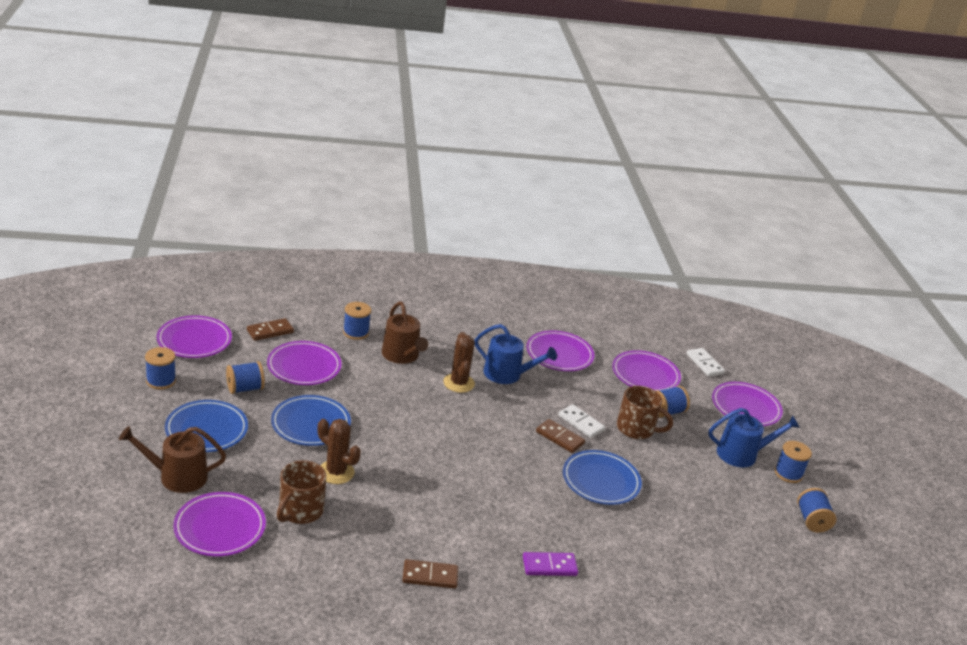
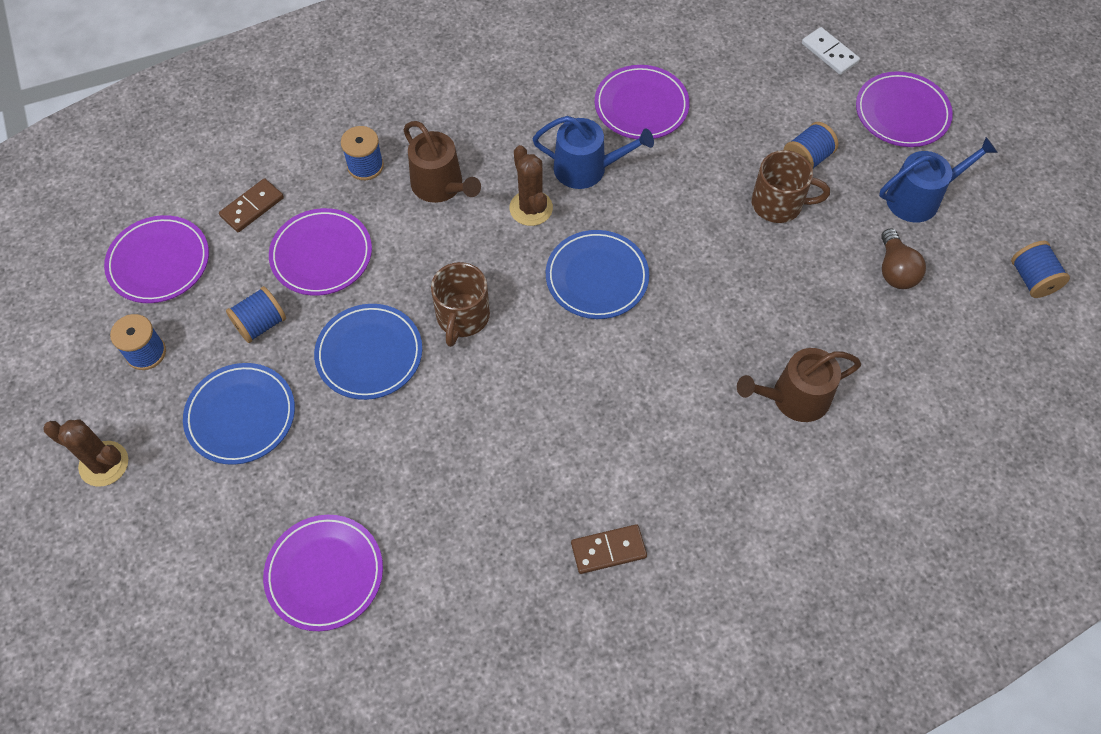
camera: 10 degrees left, 30 degrees up
(177, 476) = (237, 510): brown watering can -> brown watering can (794, 398)
(300, 511) = (412, 507): brown mug -> brown mug (462, 317)
(336, 472) = (432, 424): brown cactus -> brown cactus (104, 464)
(549, 566) = (744, 477): purple domino -> none
(560, 438) = (689, 256): brown domino -> none
(581, 423) = (707, 220): white domino -> none
(601, 481) = (762, 311): blue plate -> blue plate (597, 277)
(645, 375) = (761, 102): purple plate -> none
(709, 487) = (895, 270): none -> brown light bulb
(788, 473) = (983, 210): blue spool -> none

